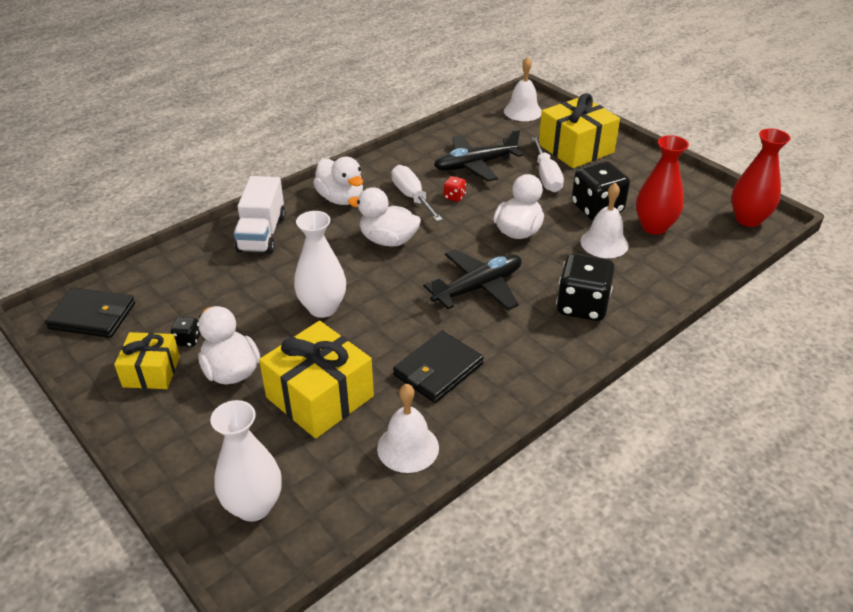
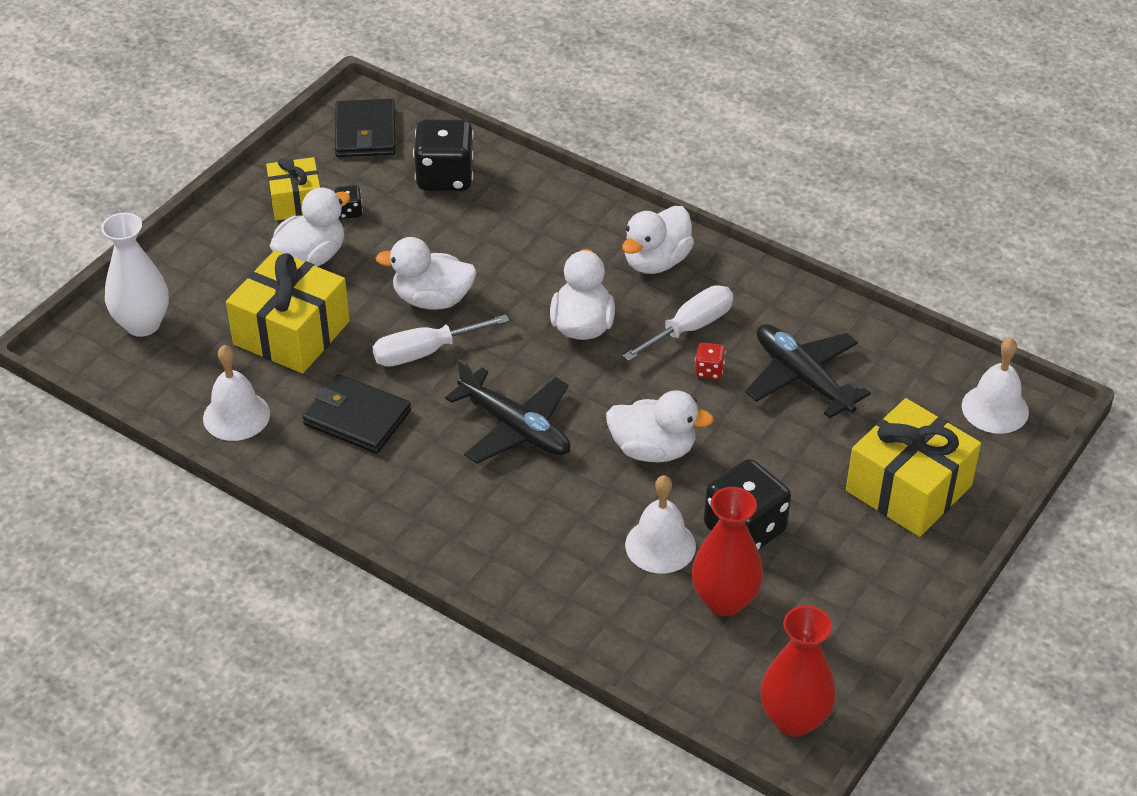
camera: 75 degrees right, 5 degrees up
(262, 234) = (553, 212): white truck -> none
(322, 308) = (432, 299): white vase -> white duck
(546, 177) = (807, 462): white screwdriver -> white screwdriver (425, 352)
(582, 306) = (511, 534): black dice -> black dice (445, 177)

